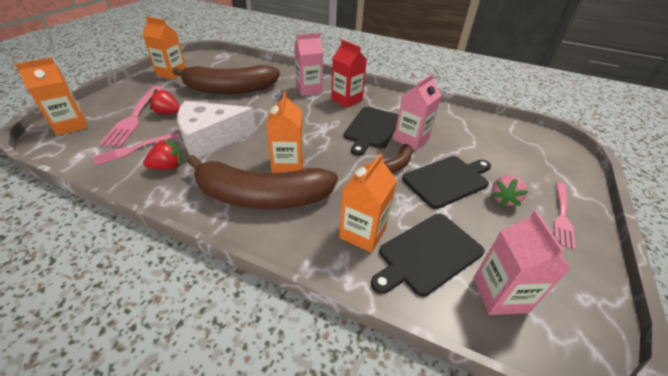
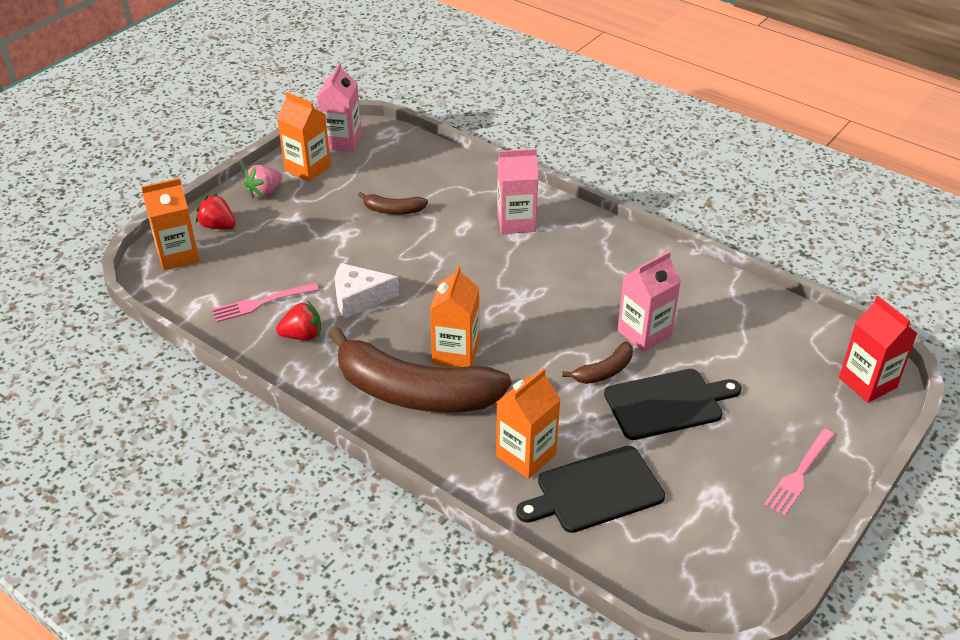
camera: 15 degrees right, 0 degrees up
(135, 116) = (258, 249): pink fork -> none
(168, 113) = (302, 247): red strawberry -> red strawberry (218, 226)
(211, 138) = (359, 298): white cheese -> white cheese, size x0.64
(229, 89) = (393, 210): brown banana -> brown banana, size x0.43
(346, 100) = (570, 249): red carton -> red carton (867, 383)
(372, 129) = (591, 308): black cutting board -> none
(500, 294) = (658, 545): pink carton -> pink carton (342, 141)
(503, 199) = (732, 440): pink strawberry -> pink strawberry (265, 192)

